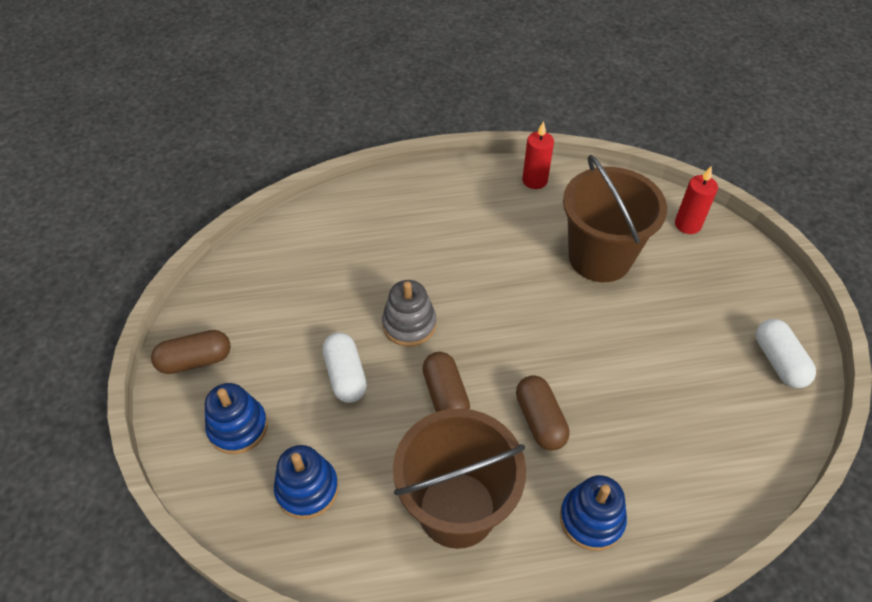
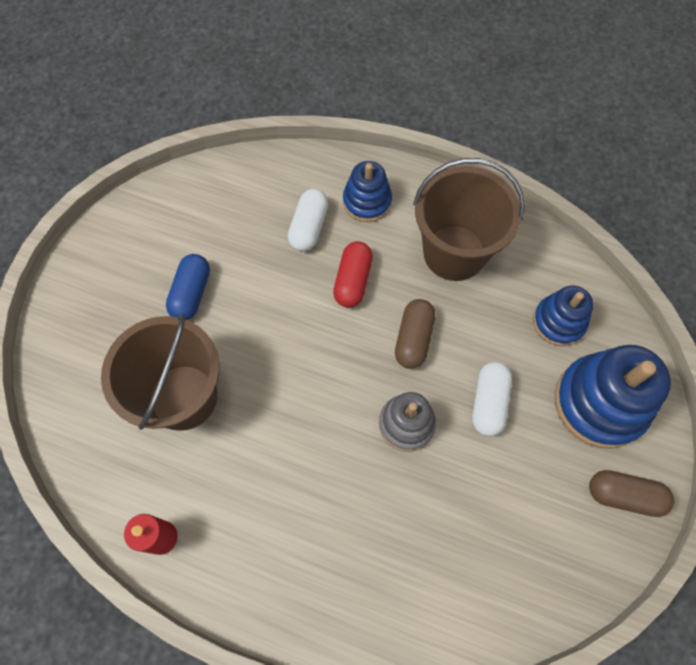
camera: 150 degrees left, 15 degrees up
(238, 427) = (600, 403): blue stacking toy -> blue stacking toy, size x1.68
(540, 420) = (353, 281): brown capsule -> red capsule
(671, 331) = (191, 293): none -> blue capsule
(687, 225) = (69, 386): red candle -> none
(778, 361) = (137, 227): white capsule -> white capsule (309, 227)

